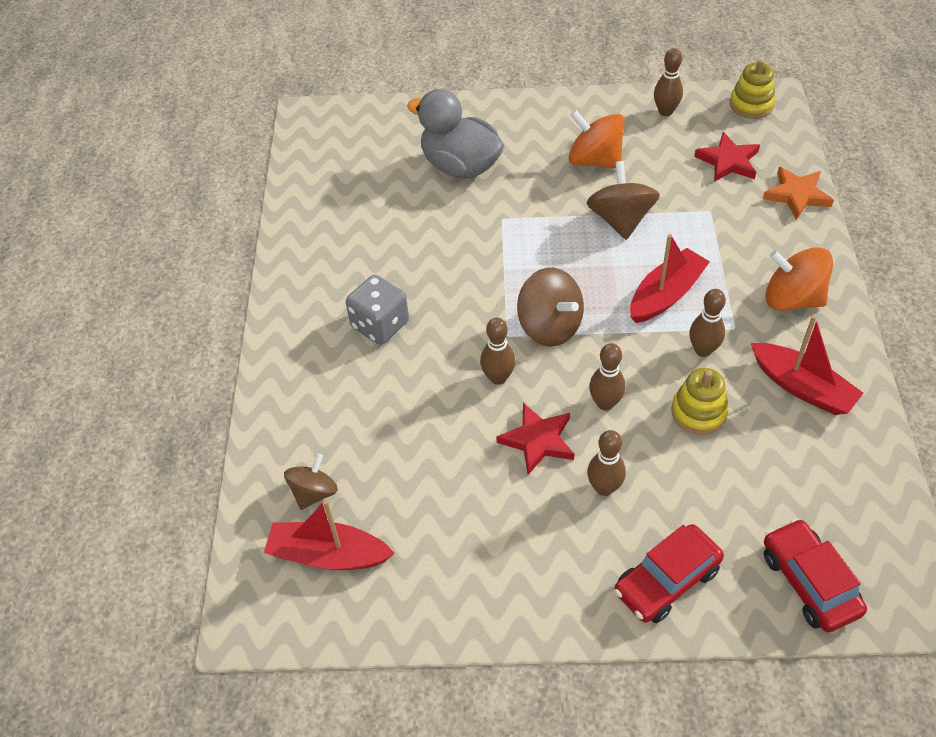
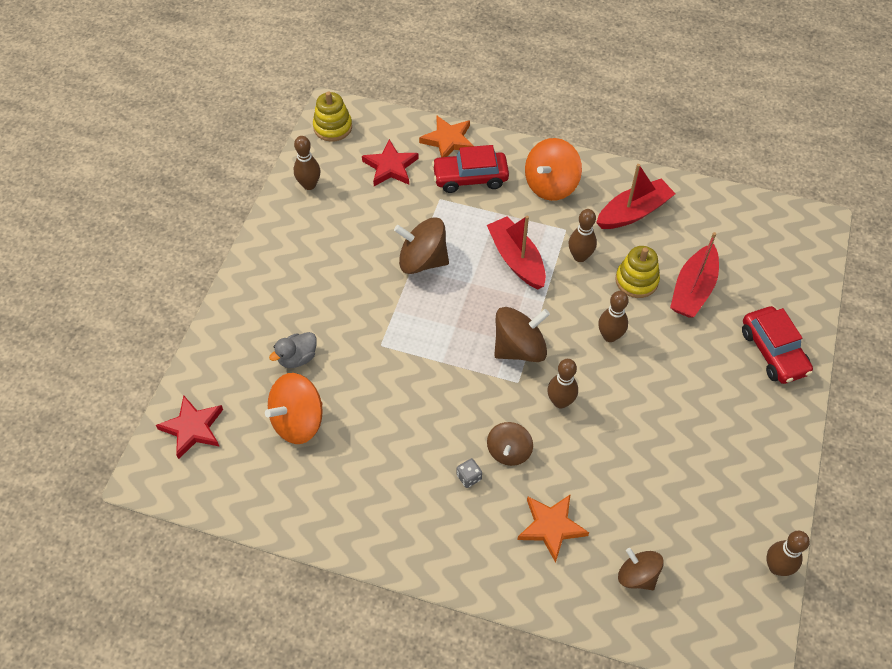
camera: 75 degrees left, 5 degrees up
(328, 555) = (702, 578): red boat -> red boat (693, 290)
(347, 405) = (551, 527): none -> orange star
(380, 324) = (469, 477): grey dice -> grey dice, size x0.46
(420, 349) = (509, 451): none -> brown spinning top
(460, 166) = (297, 358): grey duck -> grey duck, size x0.49
(538, 440) = (632, 393): red star -> red star (193, 428)
(594, 160) = (343, 254): orange spinning top -> orange spinning top (298, 421)
(604, 488) = (687, 363): brown bowling pin -> brown bowling pin (776, 567)
(809, 582) = (791, 272): red car -> red car (470, 178)

